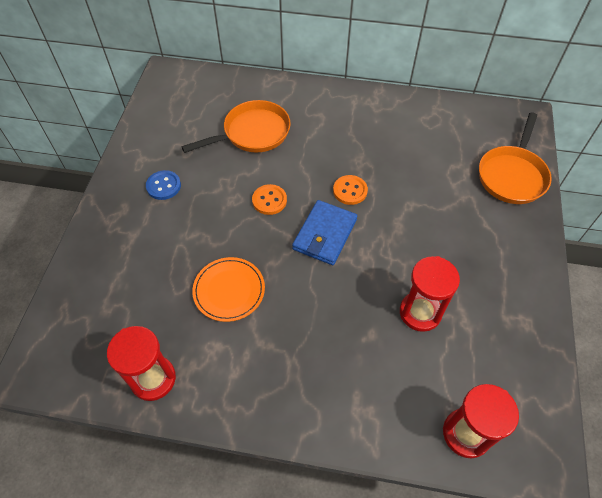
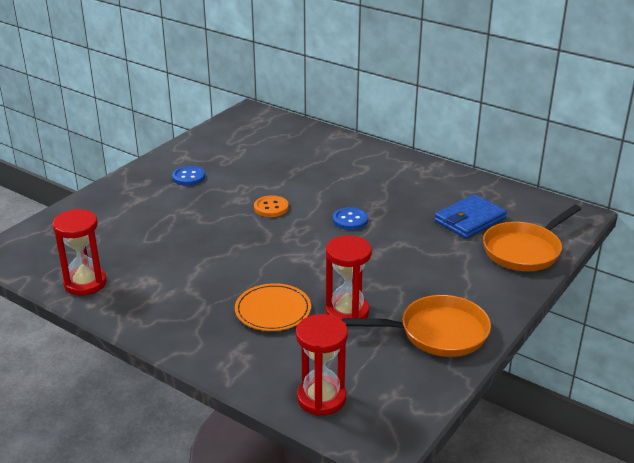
camera: 25 degrees right, 25 degrees down
(229, 290) = (189, 251): orange plate -> orange plate (273, 310)
(252, 133) = (292, 164): orange pan -> orange pan (438, 333)
(325, 234) = (302, 241): blue wallet -> blue wallet (470, 220)
(350, 191) = (350, 220): orange button -> blue button

